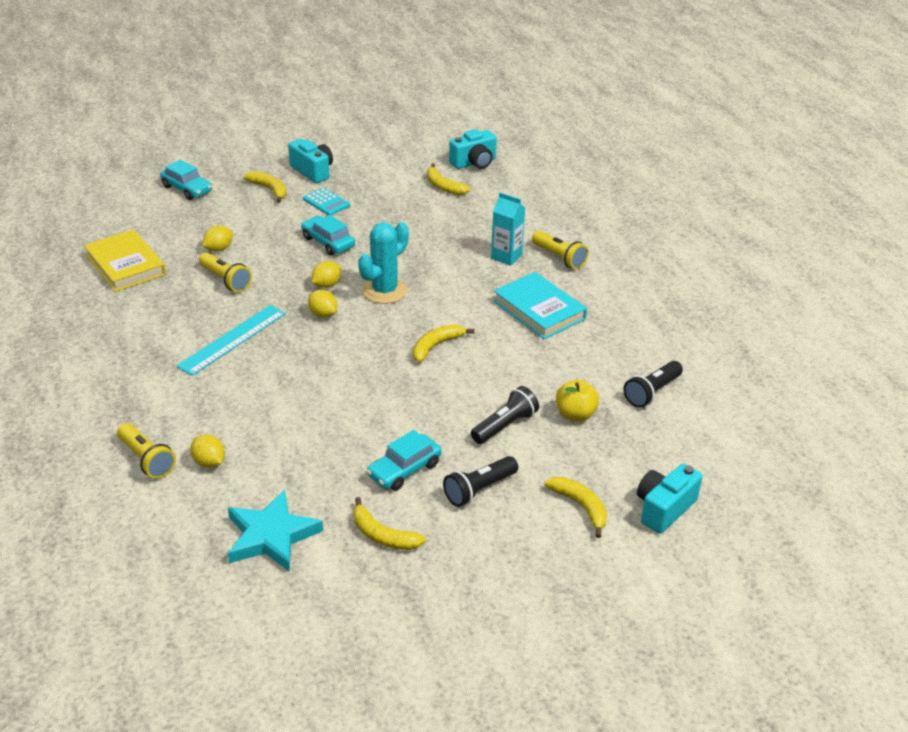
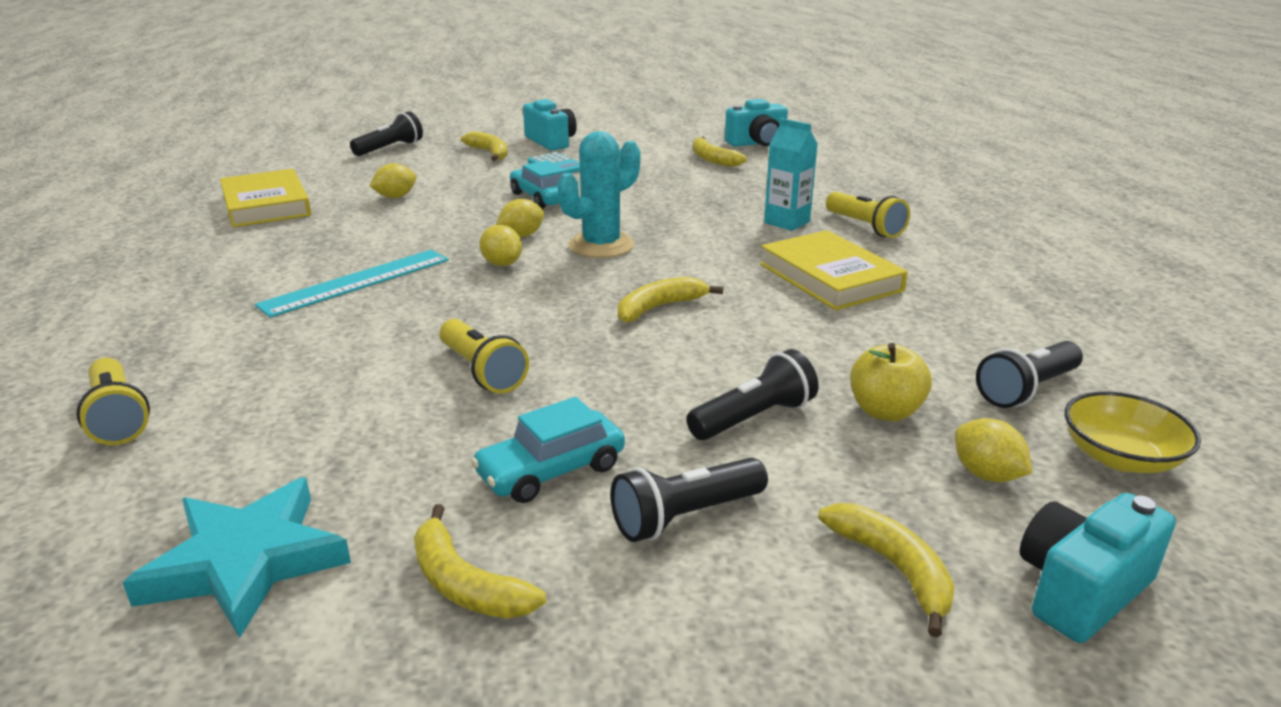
camera: 10 degrees right, 10 degrees down
(187, 189) = (390, 148): turquoise car -> black flashlight
(209, 462) = (216, 430): yellow lemon -> yellow lemon (986, 475)
(226, 280) = (386, 224): yellow flashlight -> yellow flashlight (482, 371)
(539, 310) = (830, 277): turquoise book -> yellow book
(694, 433) = (1120, 457): none -> yellow bowl

